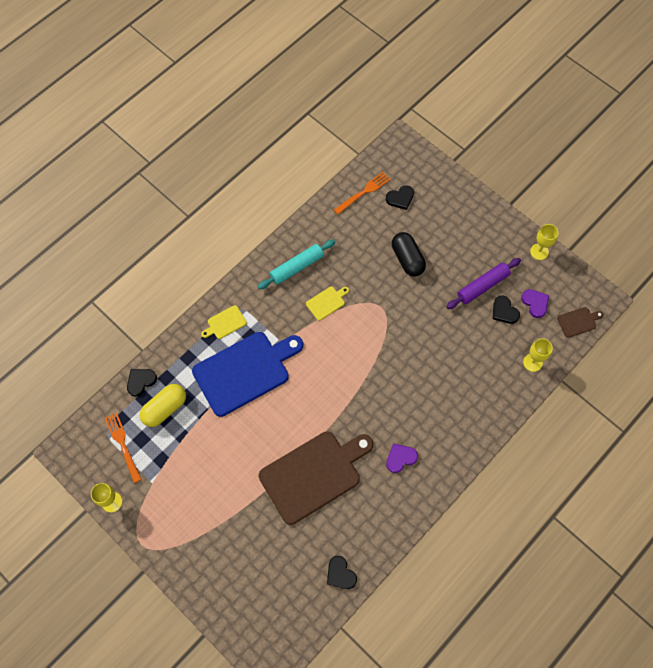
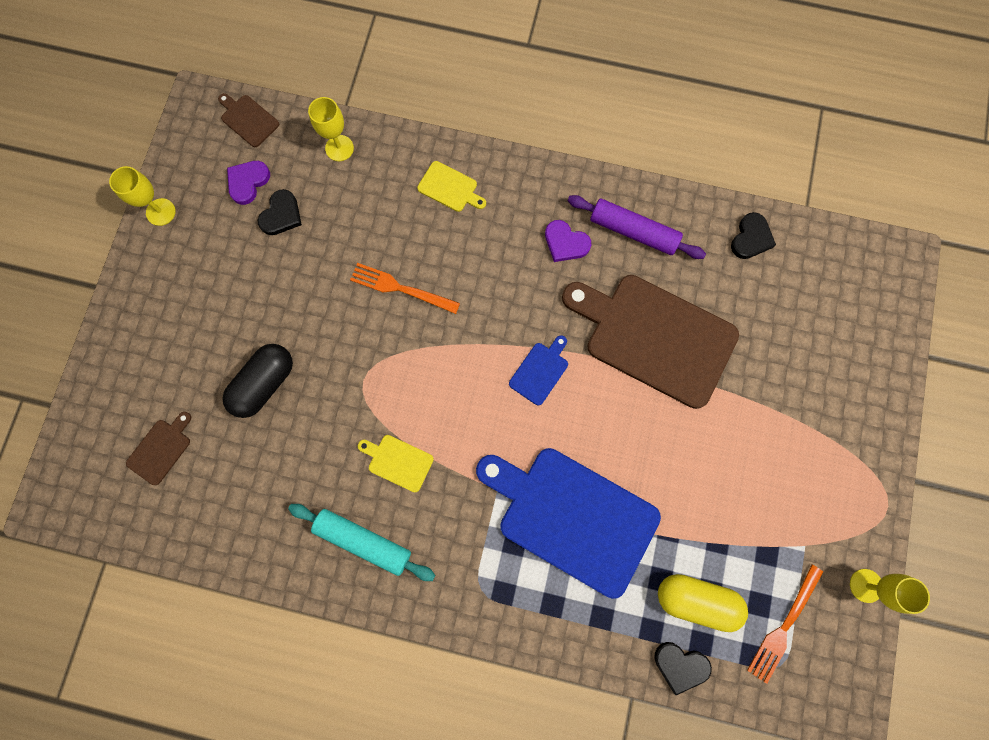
camera: 120 degrees left, 10 degrees up
(225, 323) = (515, 595): yellow cutting board -> yellow cutting board (450, 188)
(332, 399) = (540, 371): none -> blue cutting board
(364, 192) = (175, 512): orange fork -> orange fork (400, 288)
(400, 198) = (161, 449): black heart -> brown cutting board
(482, 286) = (256, 260): purple rolling pin -> purple rolling pin (633, 232)

